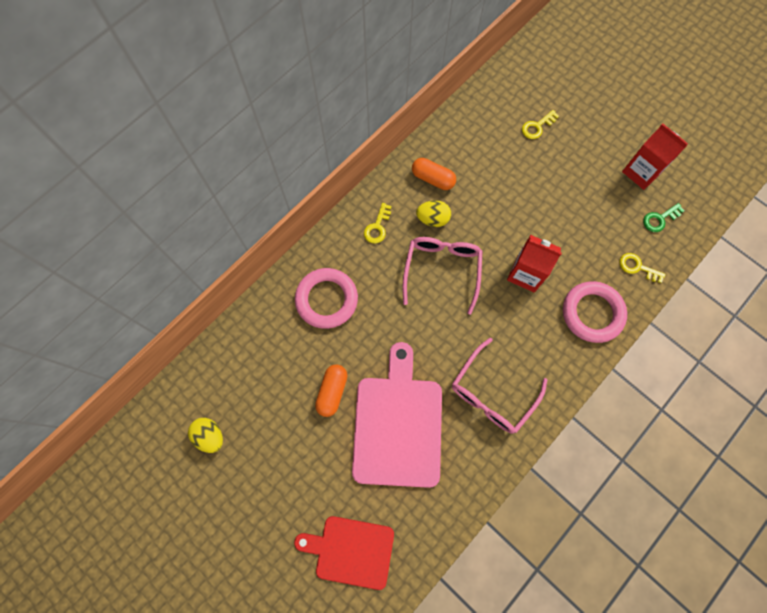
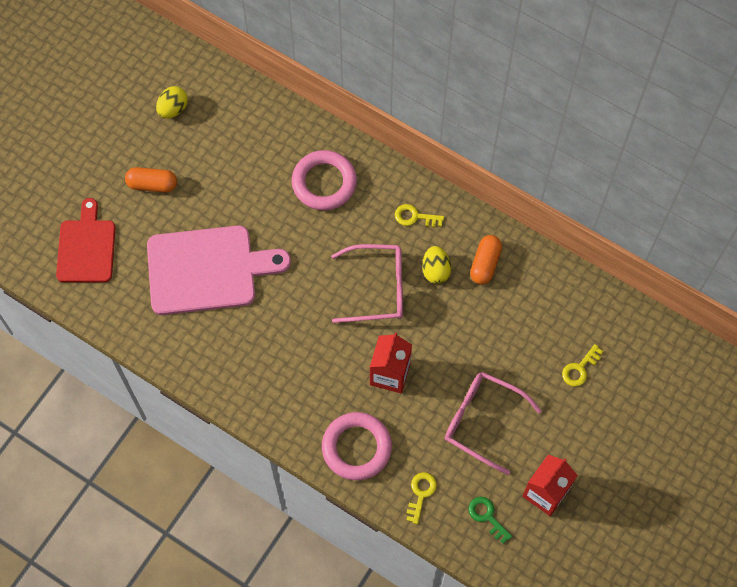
camera: 80 degrees right, 5 degrees down
(332, 392) = (230, 205): orange capsule -> orange capsule (152, 184)
(492, 393) = (252, 354): pink glasses -> pink glasses (482, 421)
(537, 127) = (580, 368): yellow key -> yellow key turned 90 degrees counterclockwise

